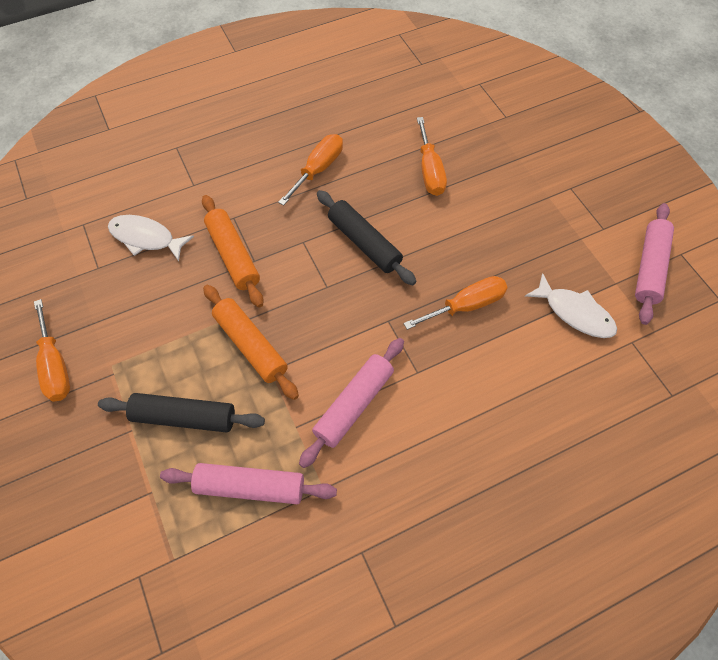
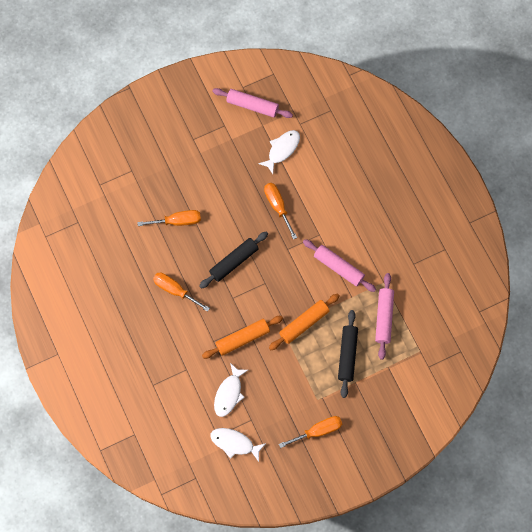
camera: 90 degrees left, 10 degrees up
(65, 246) = (234, 443): none -> white fish

